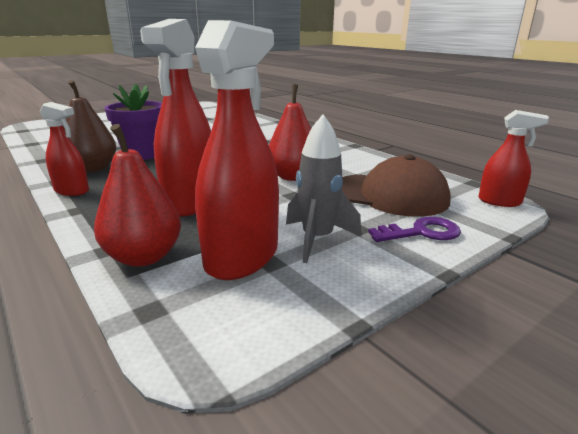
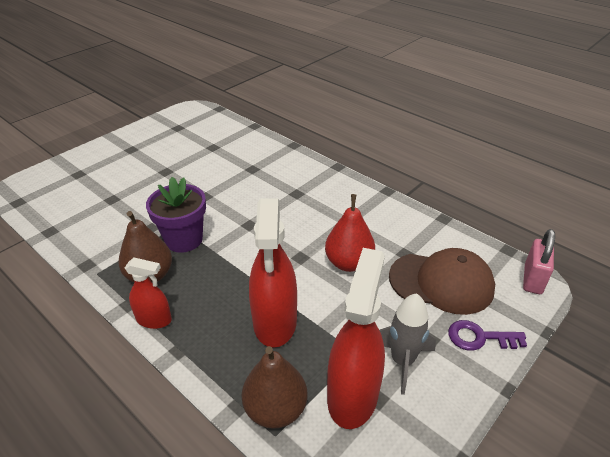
camera: 10 degrees left, 15 degrees up
(143, 257) = (275, 409): red pear -> brown pear
(421, 232) = (479, 337): purple key -> purple key turned 150 degrees counterclockwise
(499, 201) = (533, 279): red spray bottle -> pink padlock

